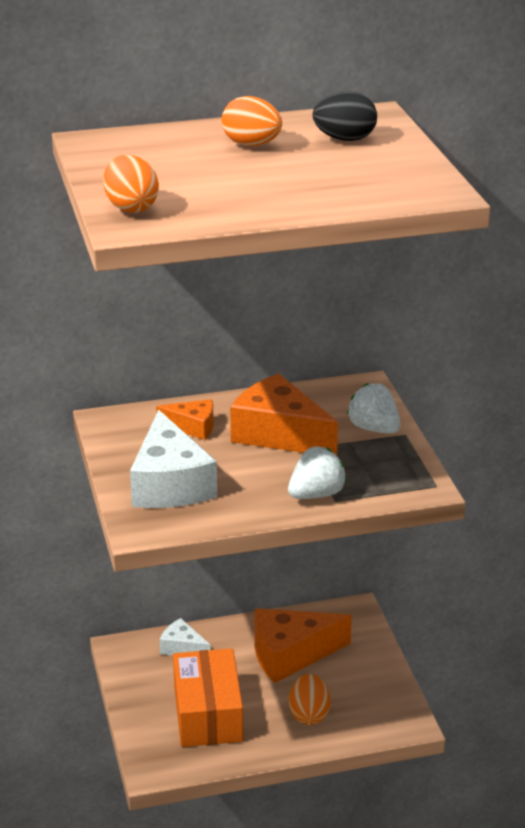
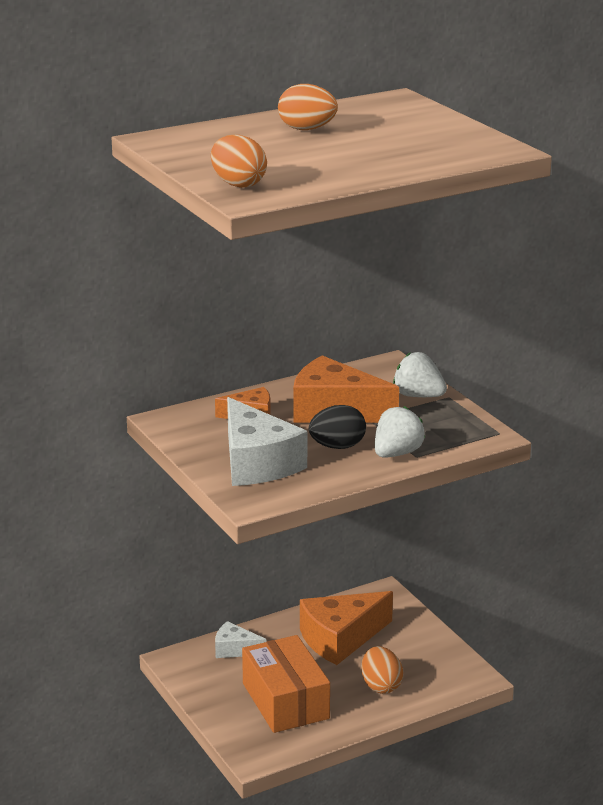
camera: 15 degrees left, 5 degrees down
(344, 139) = (386, 118): black egg -> black egg (337, 446)

